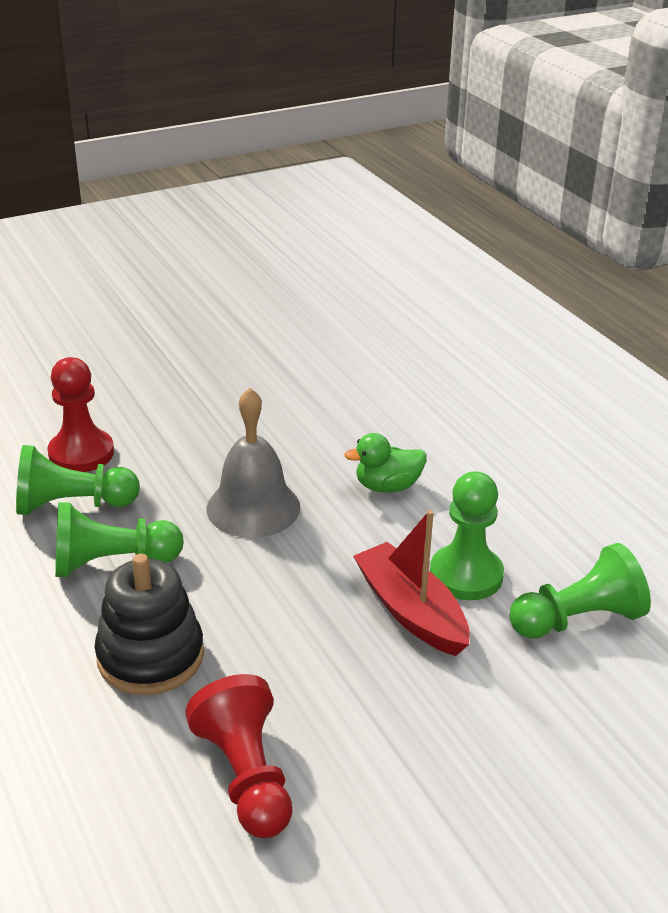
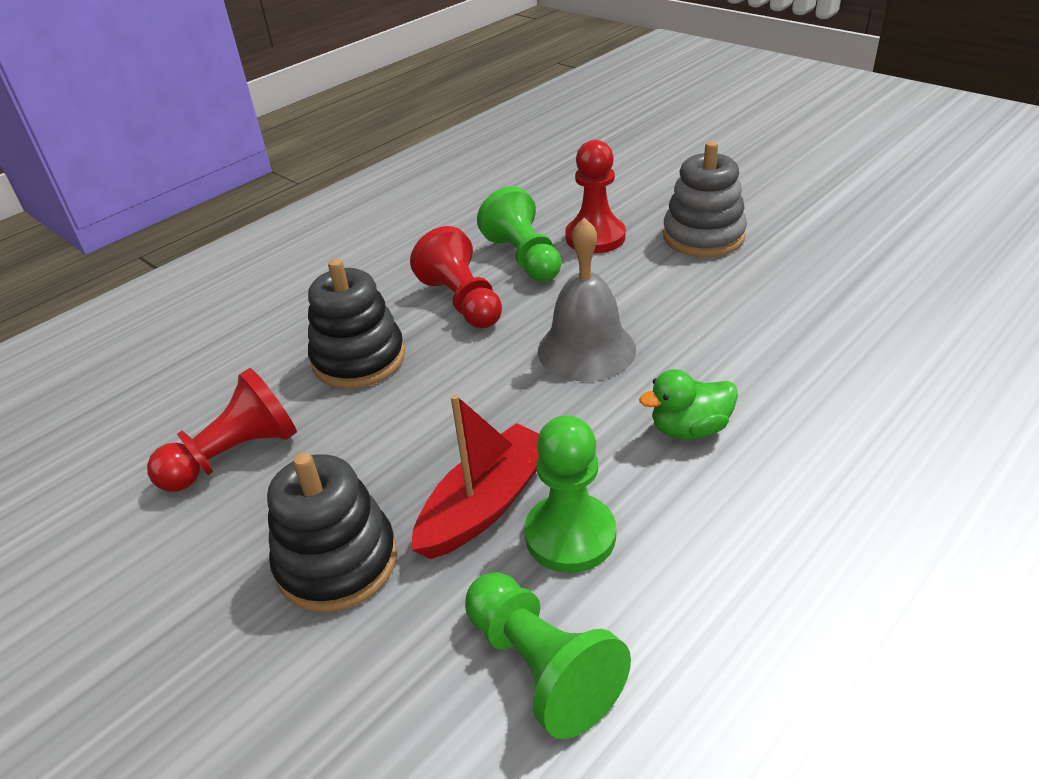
camera: 75 degrees right, 5 degrees up
(112, 563) = (462, 301): green pawn -> red pawn
(143, 398) = (703, 236): none -> grey stacking toy
(387, 486) = (689, 429): green duck -> green duck turned 75 degrees counterclockwise
(433, 714) = (337, 562): none -> black stacking toy

